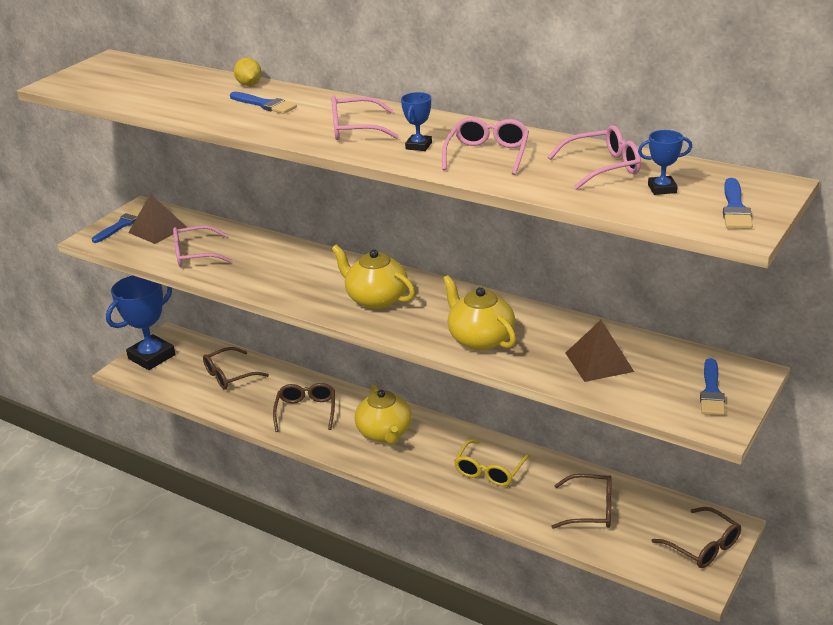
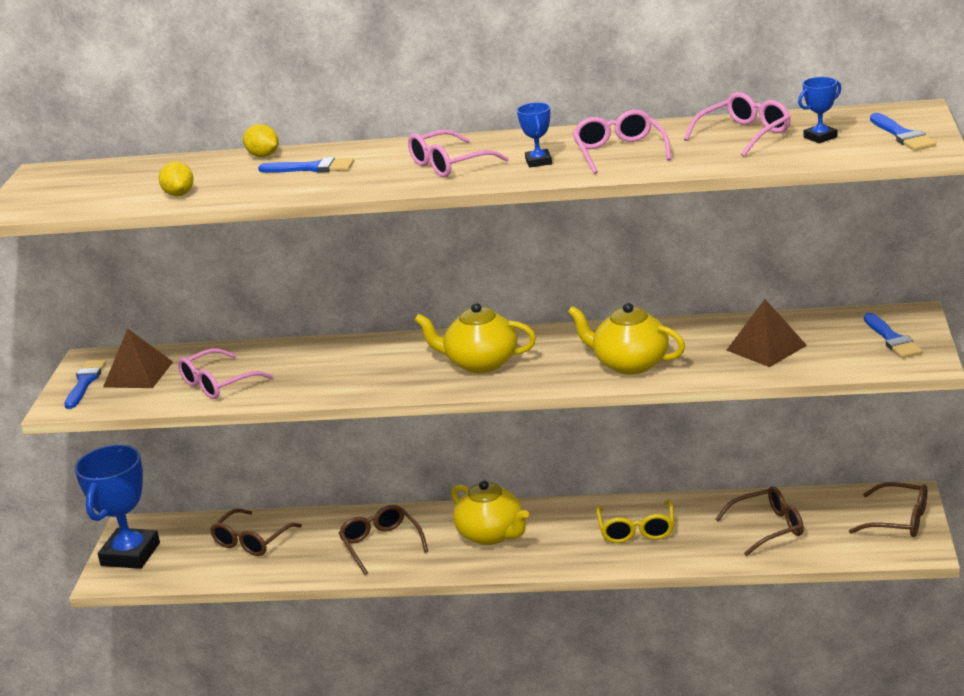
camera: 25 degrees left, 5 degrees down
(160, 102) = (179, 194): none -> yellow lemon

